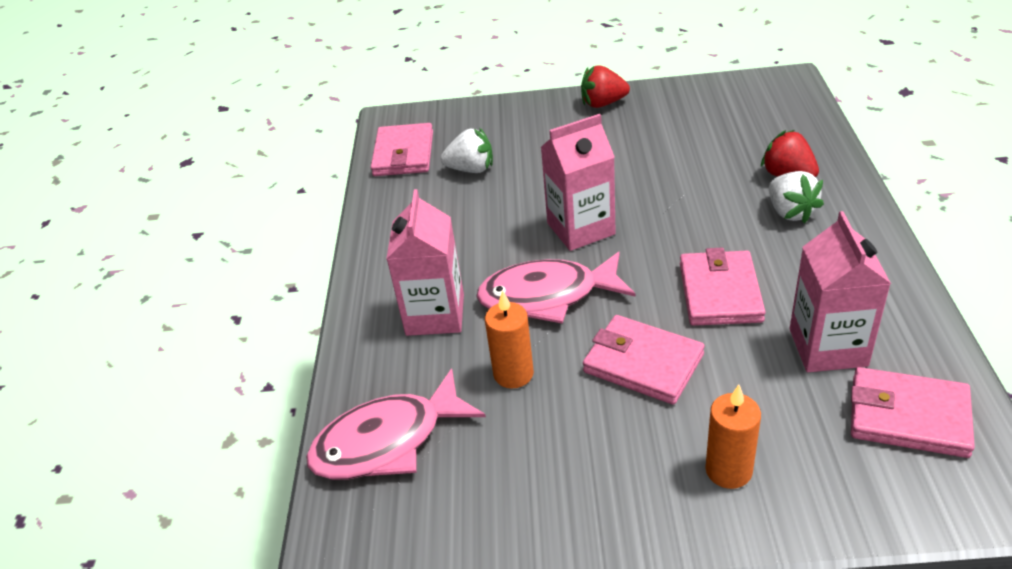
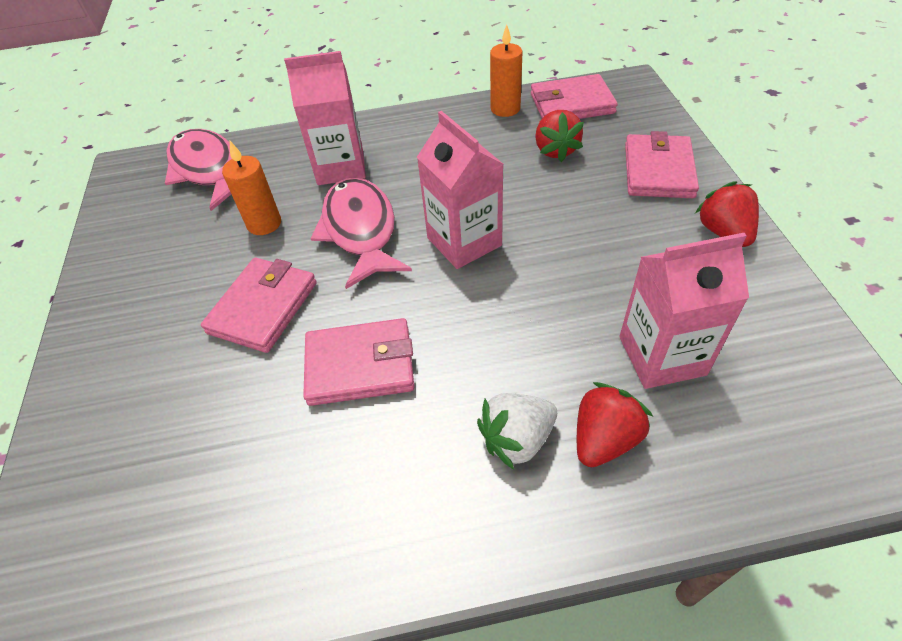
camera: 80 degrees right, 10 degrees up
(471, 169) = (555, 150): white strawberry -> red strawberry
(728, 470) = (122, 377): orange candle -> orange candle (505, 109)
(828, 347) = (262, 470): pink carton -> pink carton (662, 355)
(908, 416) = (144, 547): pink wallet -> pink wallet (658, 170)

